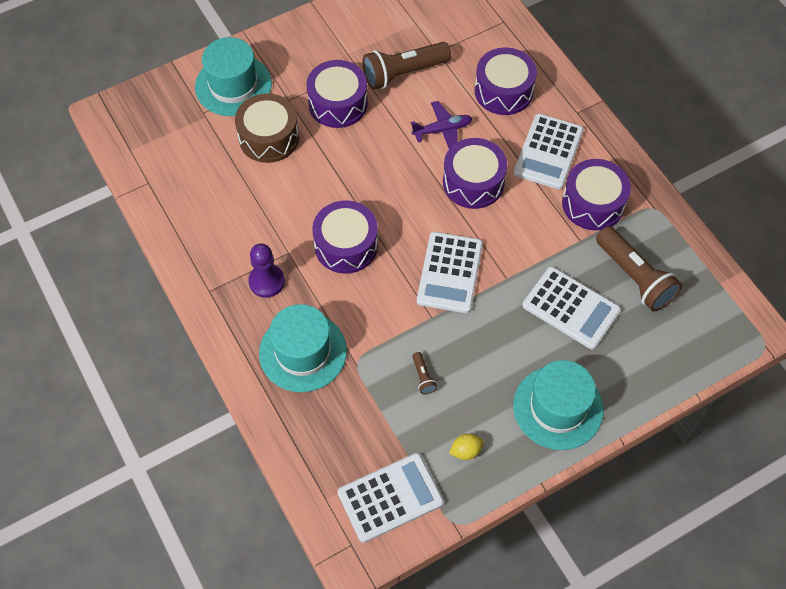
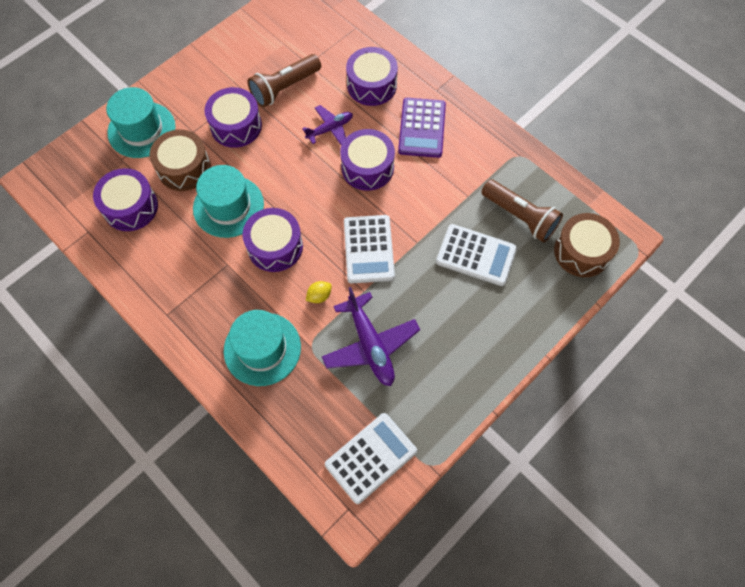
camera: 15 degrees left, 5 degrees up
(266, 281) = (215, 294): purple pawn -> none
(423, 377) = (370, 345): brown flashlight -> purple plane
(466, 451) = (423, 400): yellow lemon -> yellow lemon (319, 296)
(548, 152) = (422, 128): white calculator -> purple calculator
(558, 407) = (488, 342): turquoise hat -> turquoise hat (228, 206)
(593, 203) = (469, 163): purple drum -> purple drum (131, 207)
(696, 333) = (581, 252): none -> brown drum

